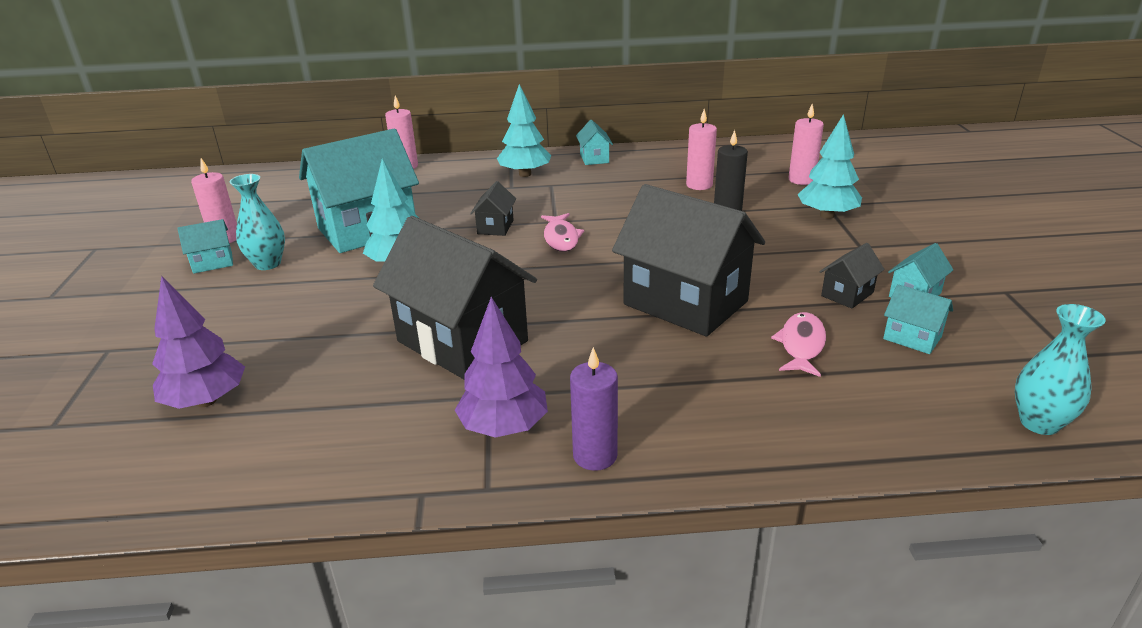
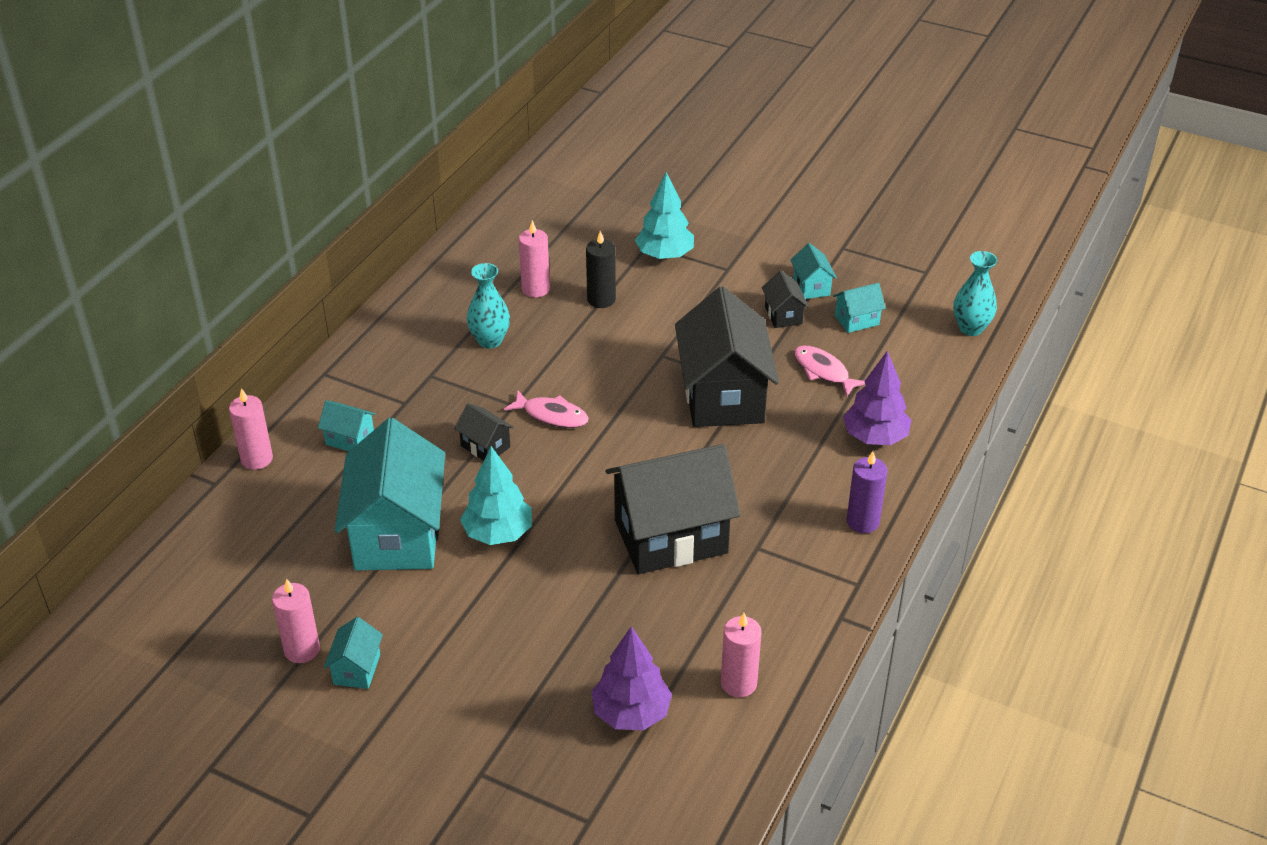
camera: 60 degrees left, 10 degrees up
(268, 264) = (403, 627): turquoise vase -> turquoise vase (490, 340)
(504, 427) = (800, 553): purple tree -> purple tree (875, 437)
(525, 174) = (384, 382): turquoise tree -> none
(594, 158) = (400, 321): turquoise house -> turquoise house (350, 439)
(685, 303) = (723, 396): black house -> black house turned 75 degrees counterclockwise
(801, 180) = (590, 231): pink candle -> pink candle (738, 683)

